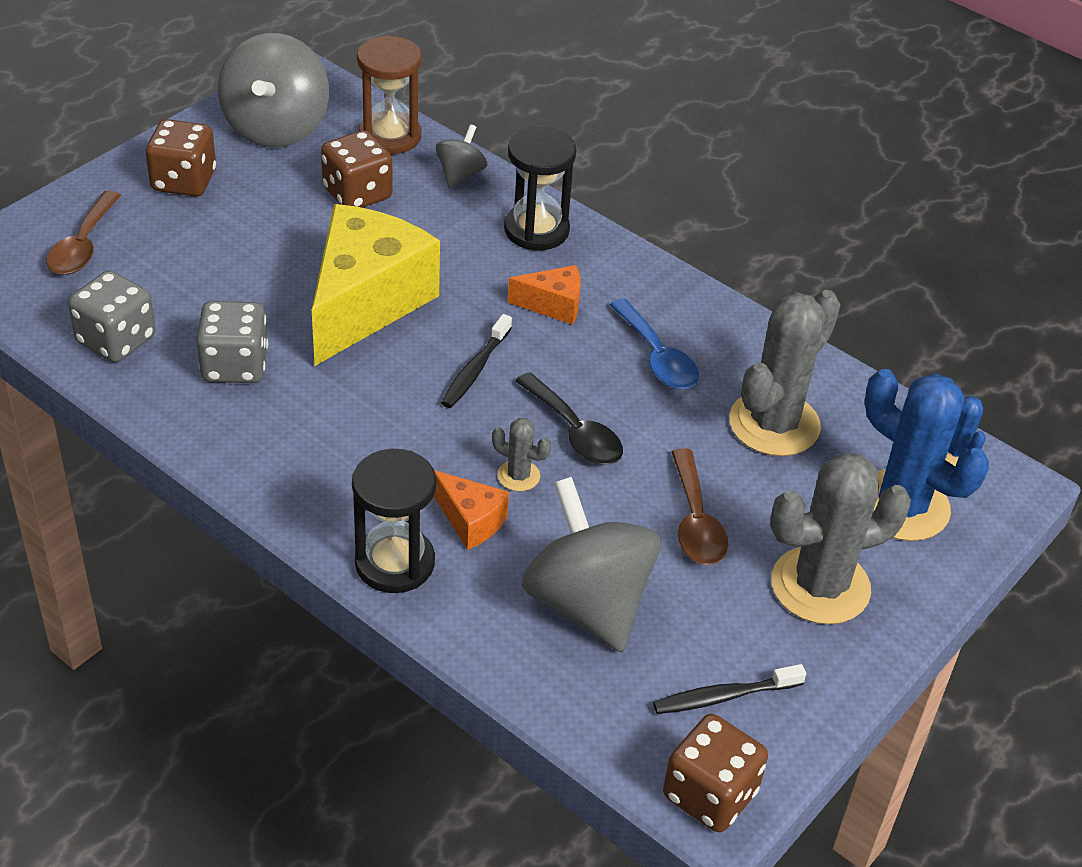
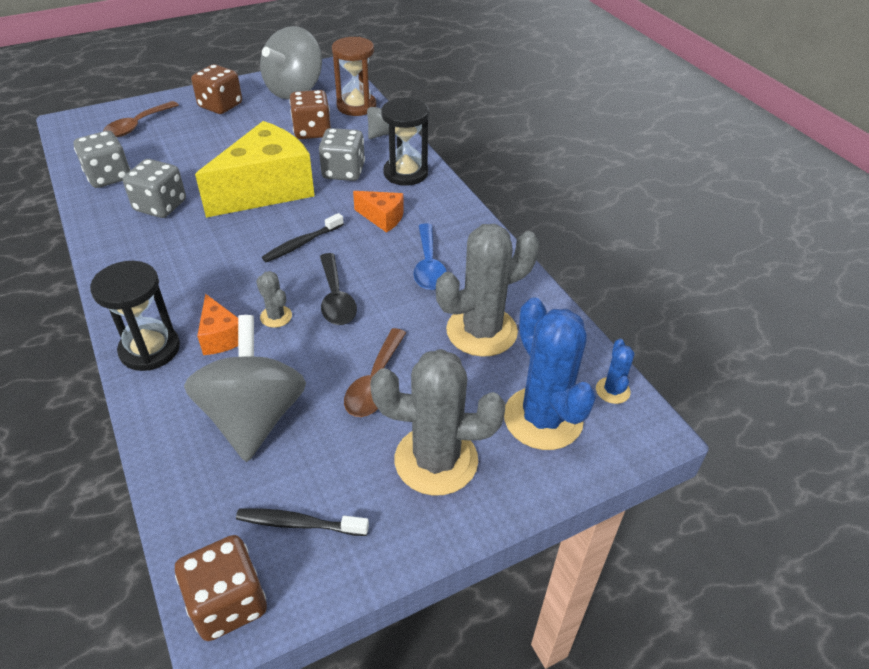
camera: 25 degrees right, 0 degrees up
(450, 248) = (343, 172): none -> grey dice

